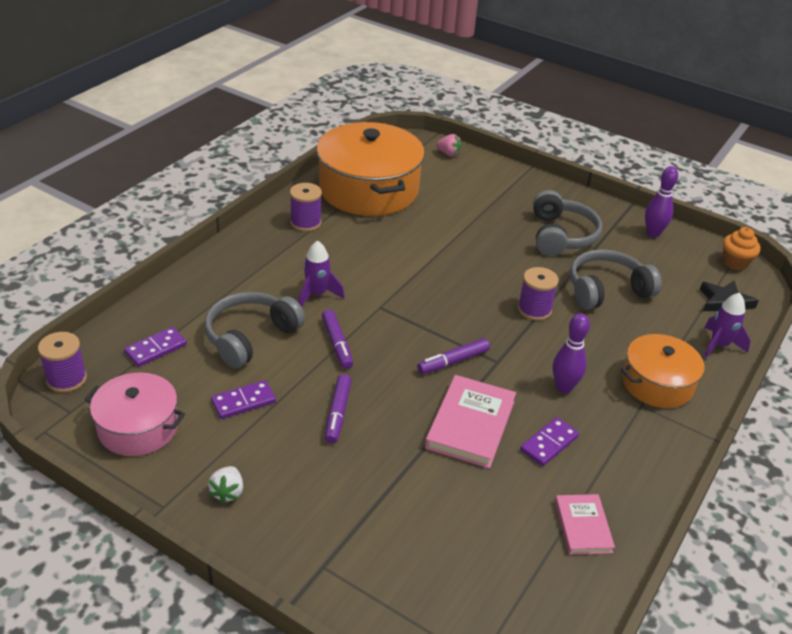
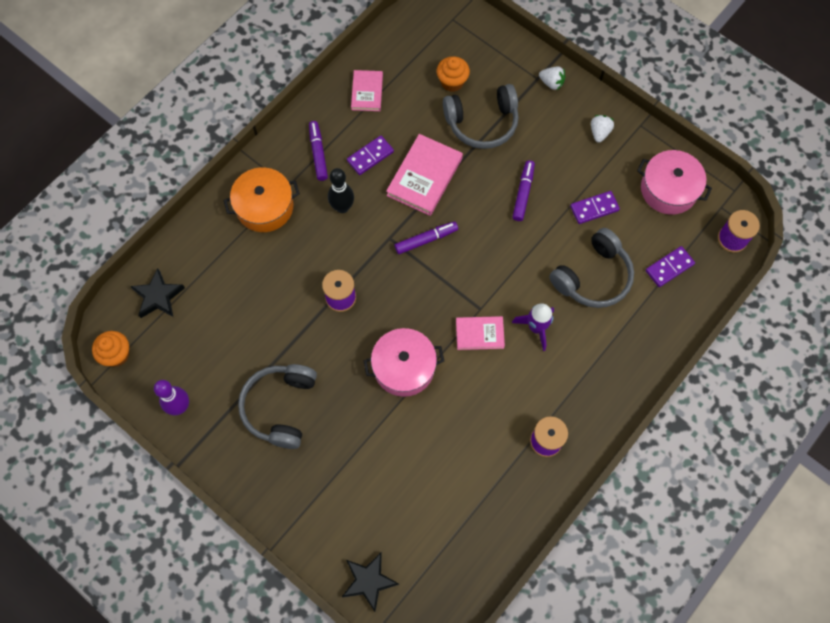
camera: 170 degrees left, 30 degrees up
(299, 560) = (551, 83): none -> white strawberry
(337, 344) = (520, 265): purple marker -> purple marker (318, 153)
(369, 189) = (474, 503): orange pot -> none
(378, 288) = (479, 334): none -> pink book
(448, 153) = (369, 581): pink strawberry -> black star
(451, 263) = (404, 367): none -> pink pot
(458, 550) = (452, 82): none -> orange cupcake
(564, 387) = (342, 207): purple bowling pin -> black bowling pin
(606, 290) = (264, 320): grey headphones -> grey headphones (482, 123)
(719, 345) = (192, 245): purple rocket -> none

